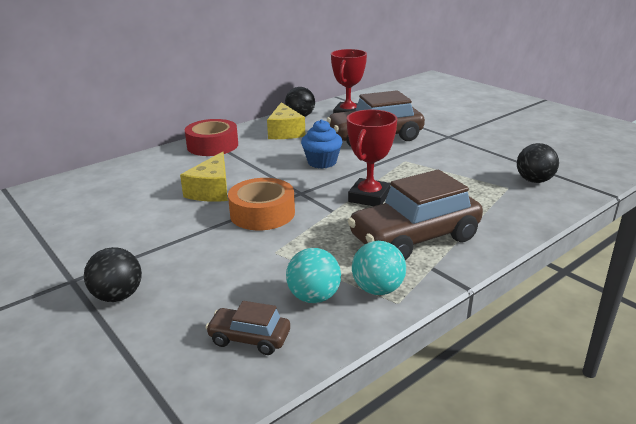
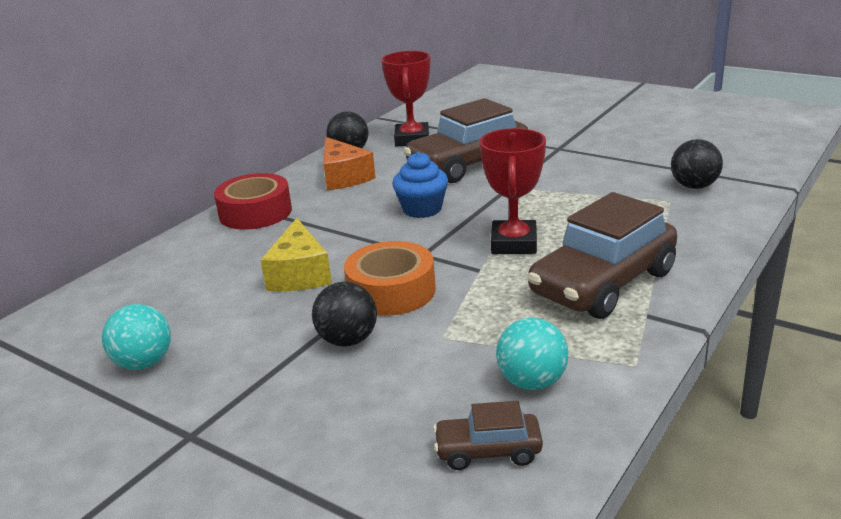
camera: 15 degrees left, 0 degrees up
(118, 296) = (274, 440): black ball -> black ball (348, 340)
(285, 132) = (344, 177): yellow cheese -> orange cheese
(377, 289) = (601, 355): turquoise ball -> turquoise ball (144, 363)

